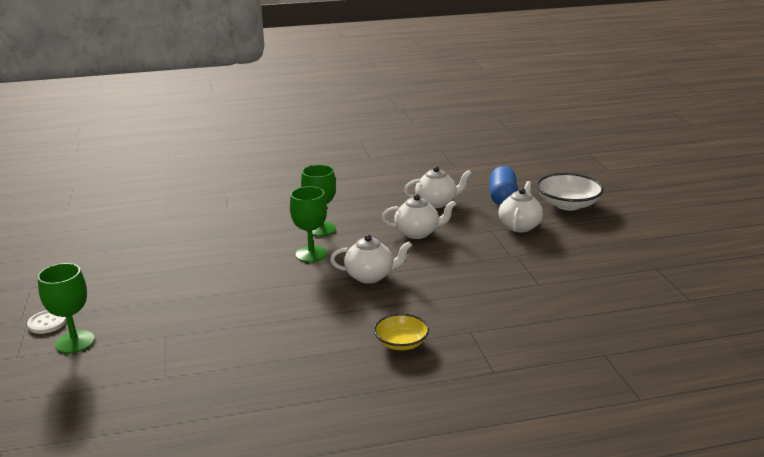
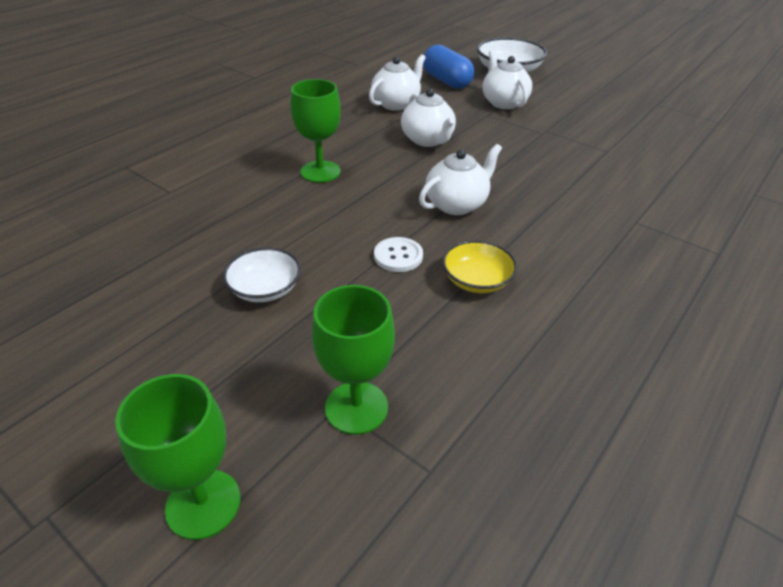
camera: 40 degrees left, 15 degrees up
(47, 323) = (100, 499): white button -> white button (398, 256)
(206, 276) = (265, 288): none -> white bowl
(311, 254) = (355, 205): green goblet -> green goblet (356, 407)
(401, 343) = (603, 265): yellow bowl -> yellow bowl (477, 280)
(418, 233) = (428, 140): white teapot -> white teapot turned 105 degrees clockwise

